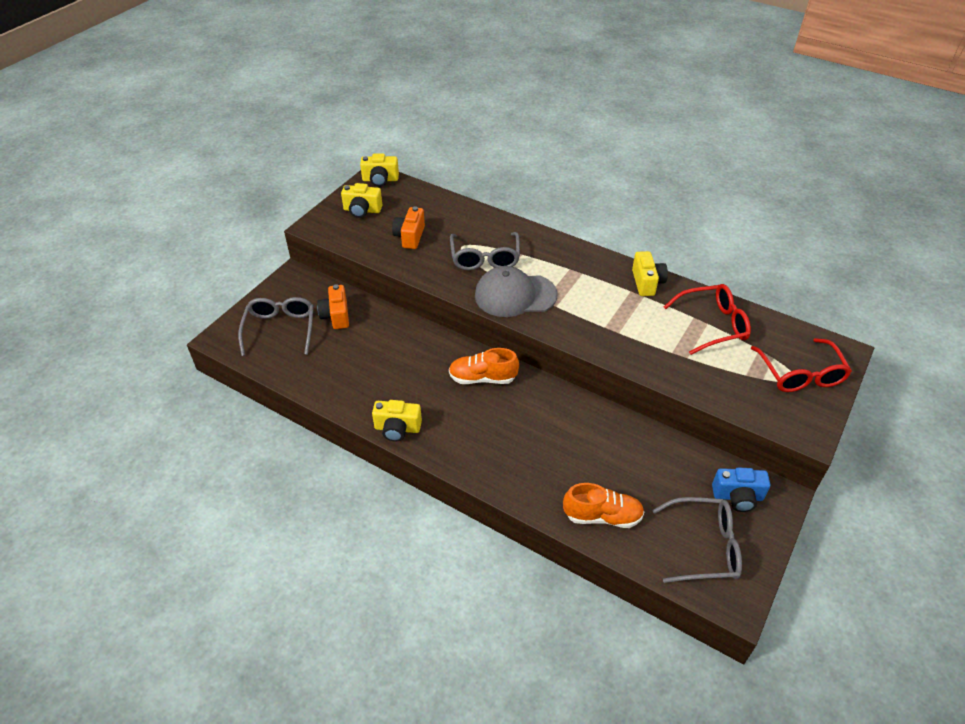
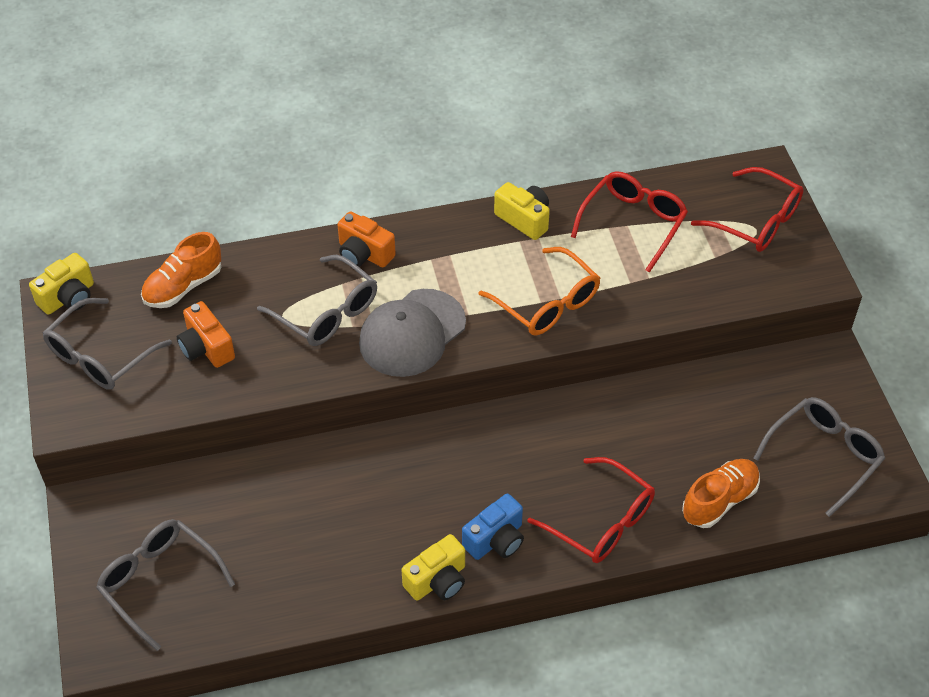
camera: 45 degrees left, 5 degrees up
(336, 316) = (206, 513): orange camera -> orange camera (364, 254)
(362, 210) = (101, 355): yellow camera -> grey glasses
(482, 378) = (456, 454): orange shoe -> orange shoe (183, 286)
(518, 470) = (600, 521): none -> red glasses
(608, 329) = (546, 302): none -> orange glasses
(737, 497) = (802, 386): blue camera -> blue camera (496, 540)

